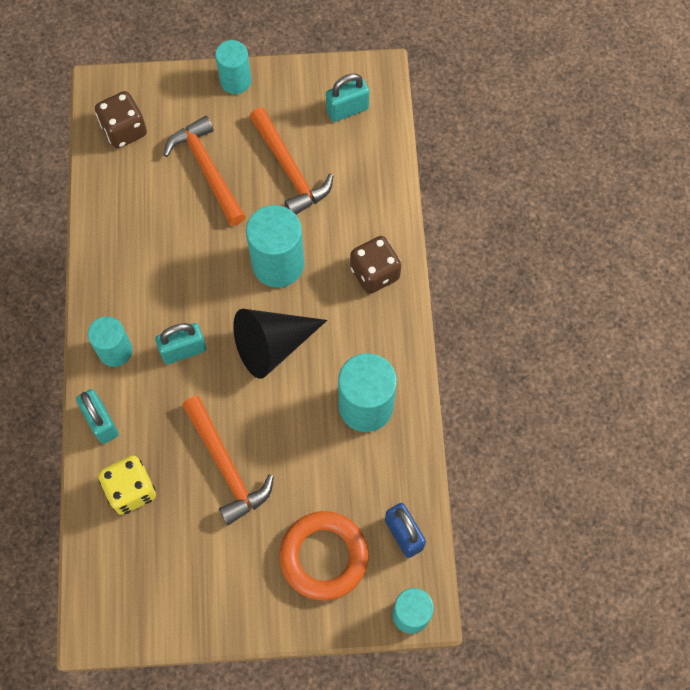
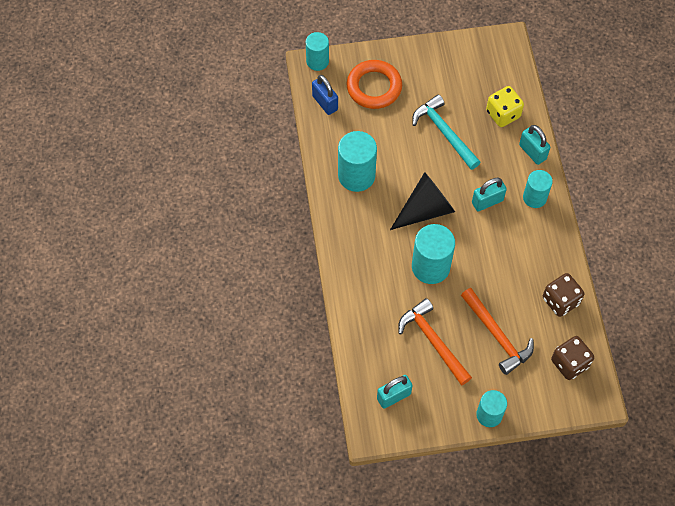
camera: 175 degrees right, 5 degrees down
(226, 466) = (444, 132): orange hammer -> turquoise hammer
(375, 273) = (359, 265): brown dice -> brown dice (560, 301)

